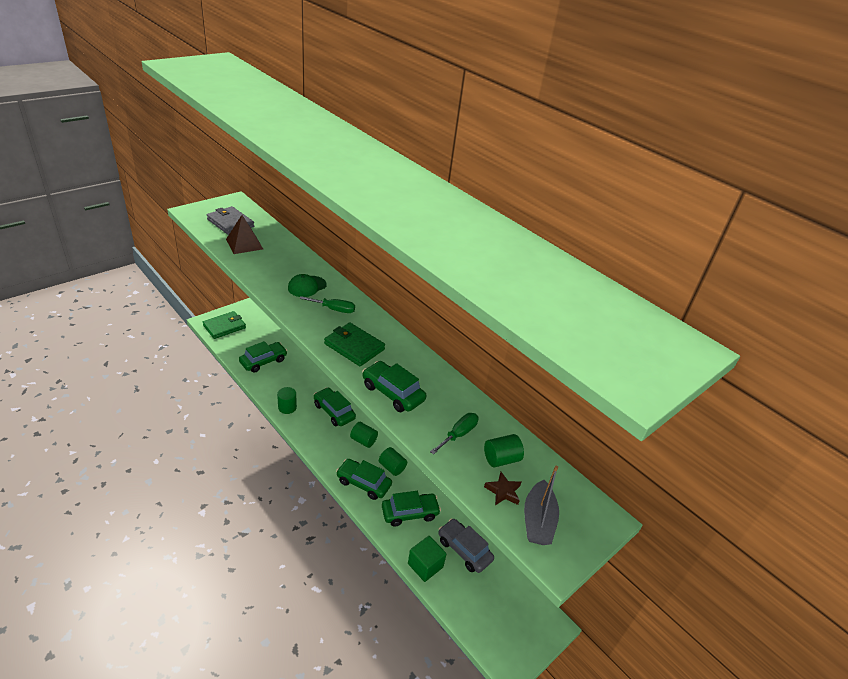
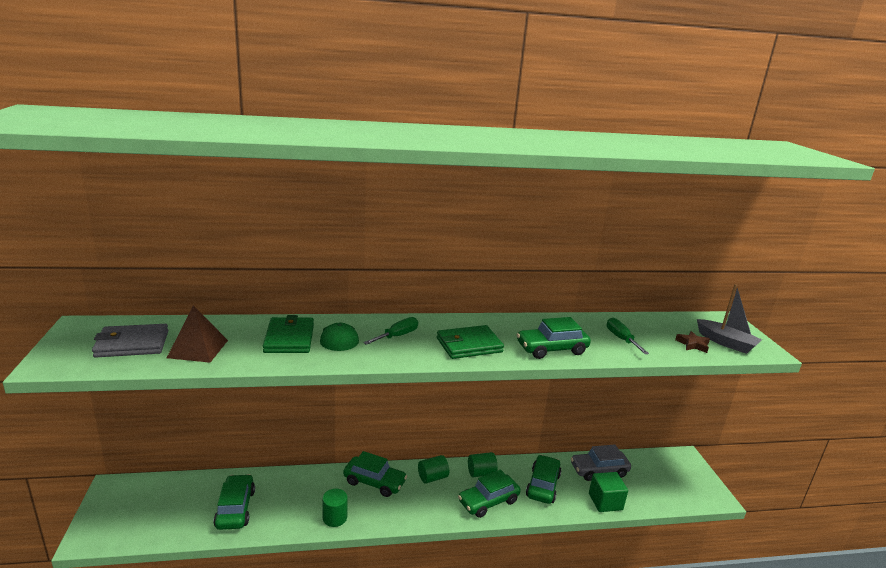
camera: 55 degrees left, 15 degrees down
(224, 326) = (123, 522): green wallet -> green wallet (289, 338)
(334, 411) = (374, 482): green car -> green car turned 150 degrees counterclockwise
(501, 459) = (657, 333): green cylinder -> none

